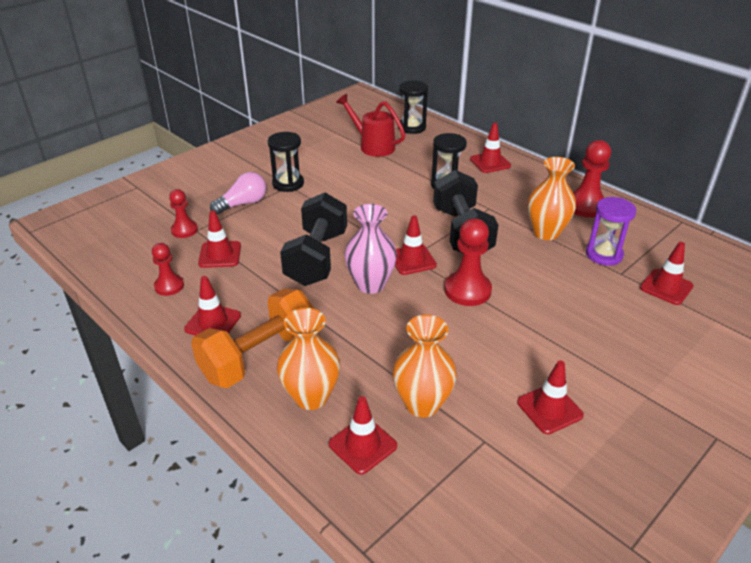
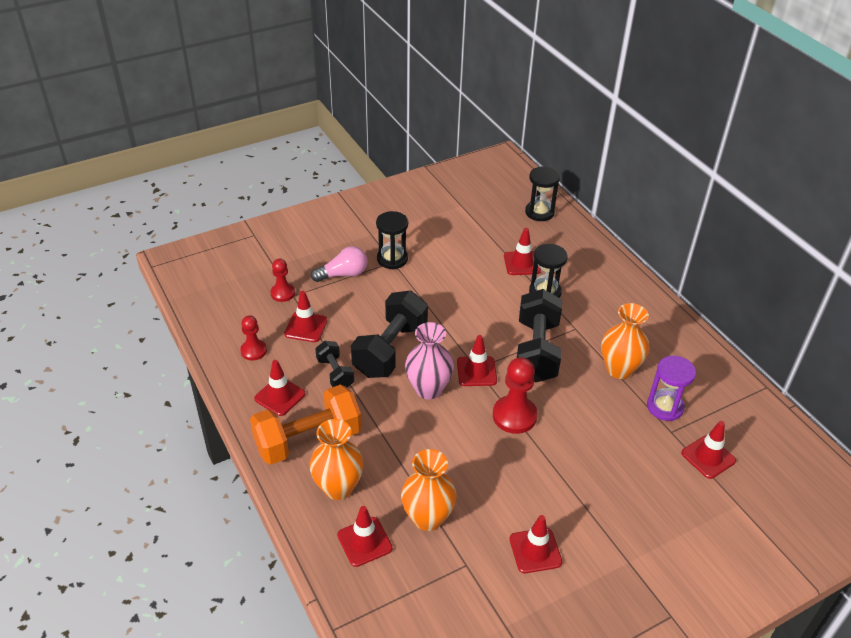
camera: 15 degrees right, 5 degrees up
(266, 289) = (335, 373): none -> black dumbbell
(373, 146) = (491, 229): red watering can -> none
(490, 162) = (601, 273): red traffic cone -> red traffic cone (522, 263)
(585, 206) = (675, 347): red pawn -> none

